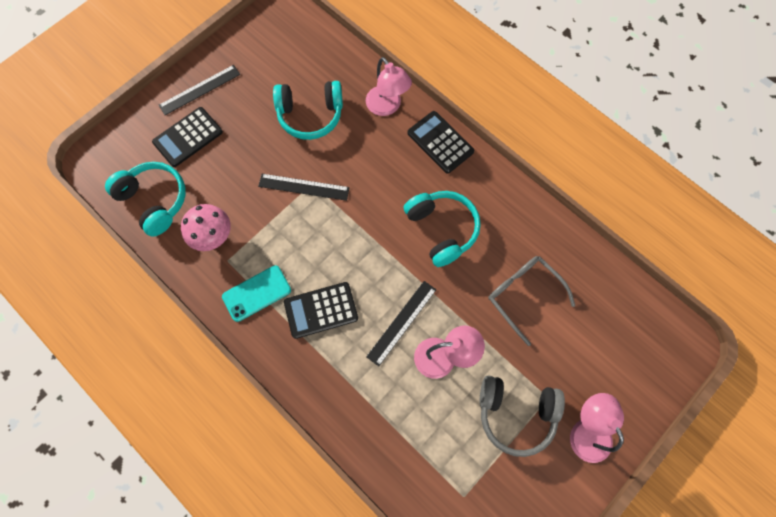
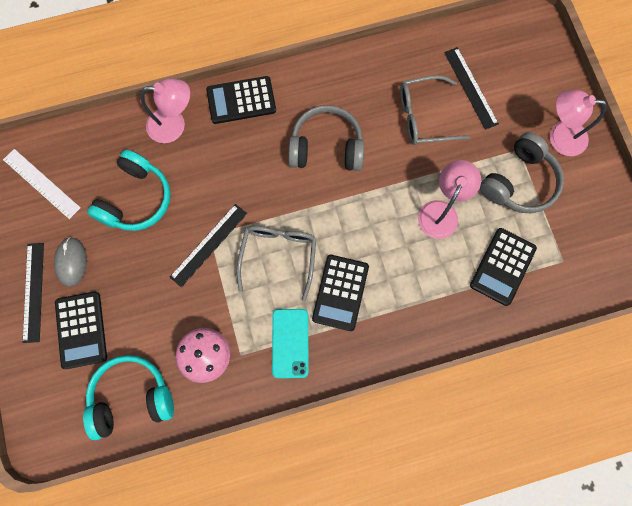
camera: 60 degrees left, 5 degrees up
(236, 101) = (71, 262): none -> grey mouse
(284, 46) = (41, 183): none -> white ruler
(325, 244) = (278, 255): none -> grey glasses
(402, 322) = (391, 229): black ruler -> black ruler (471, 88)
(424, 440) = (502, 266): none -> black calculator
(442, 230) = (326, 147): turquoise headphones -> grey headphones

